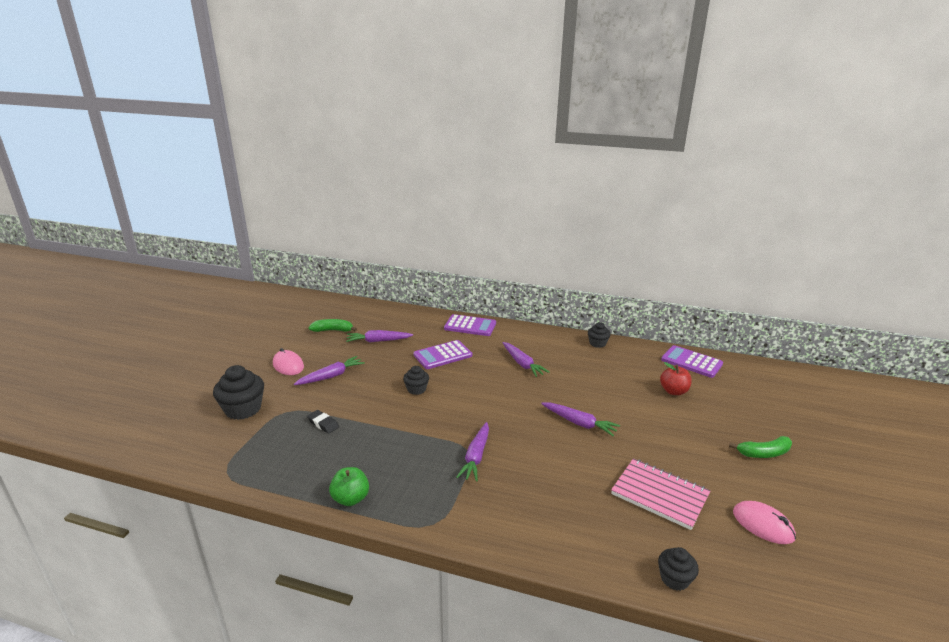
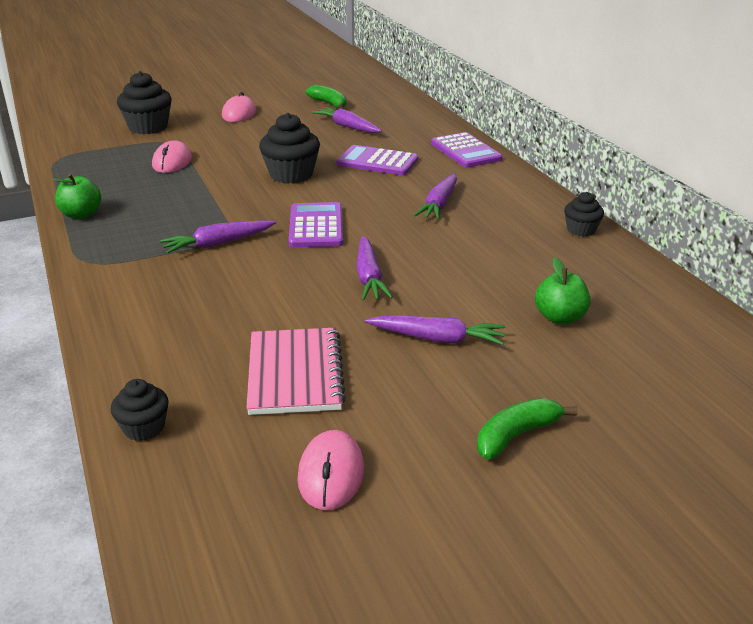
camera: 50 degrees right, 5 degrees up
(323, 424) = (172, 162): black eraser -> pink mouse
(331, 376) = (251, 134): purple carrot -> purple carrot (437, 339)
(416, 389) = (291, 175): black cupcake -> black cupcake, size x1.75
(673, 391) = (560, 317): red apple -> green apple
(691, 362) = (672, 309): purple calculator -> purple calculator (316, 226)
(763, 453) = (516, 435): green banana -> green banana turned 105 degrees clockwise

